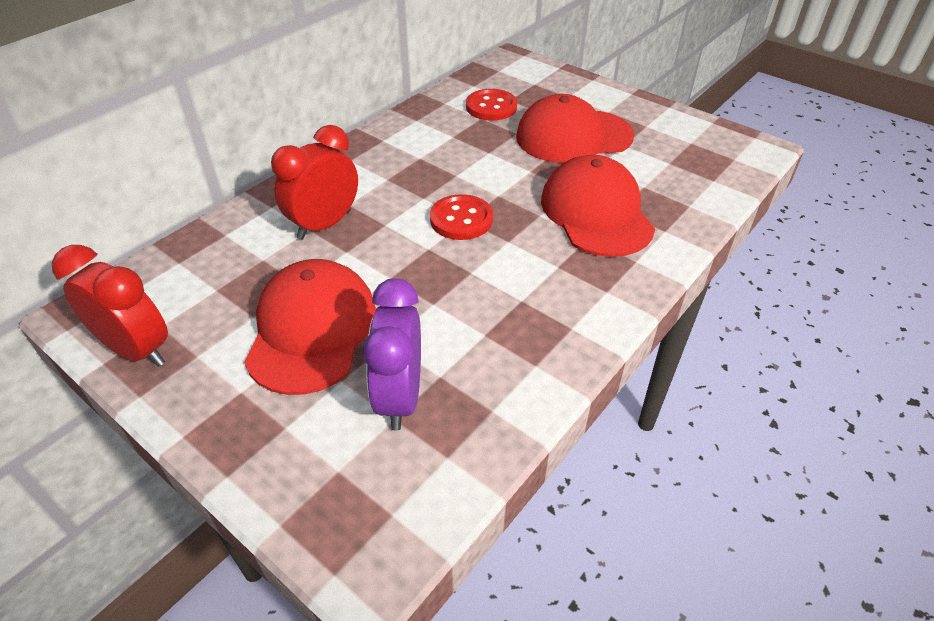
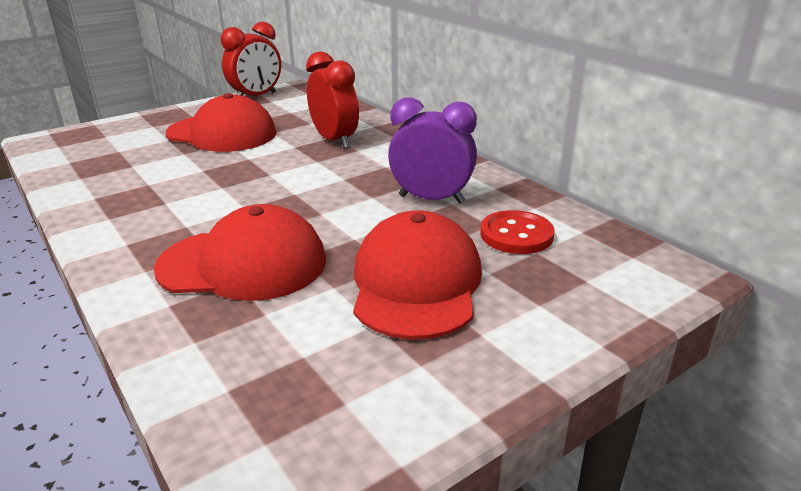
camera: 105 degrees right, 15 degrees down
(400, 397) = (131, 153): purple clock -> purple clock (431, 199)
(461, 219) = (296, 191): red button -> none

